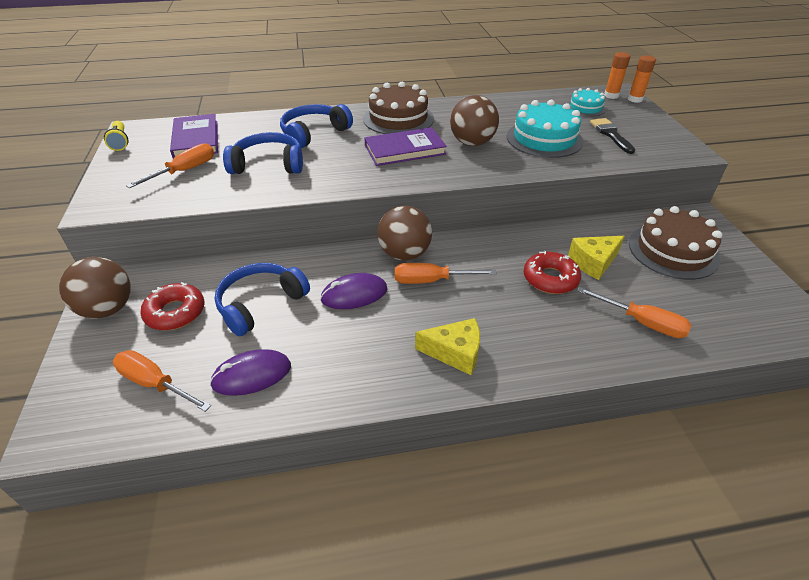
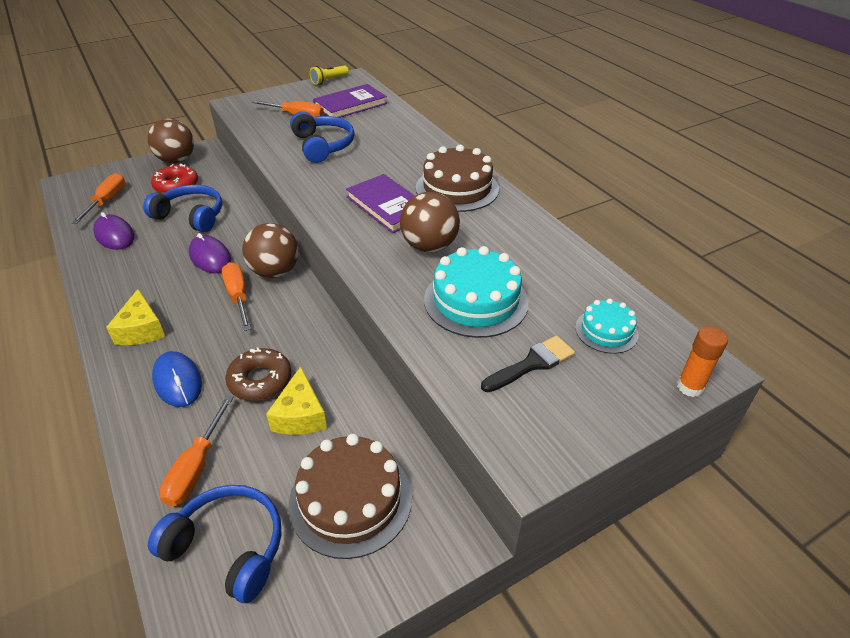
camera: 70 degrees right, 0 degrees up
(313, 133) = (393, 151): blue headphones -> blue headphones (228, 547)
(539, 329) = (178, 381): none -> blue mouse
(550, 279) = (260, 380): red donut -> brown donut
(593, 262) = (300, 415): yellow cheese -> yellow cheese turned 135 degrees counterclockwise
(611, 96) = (679, 356): orange glue stick -> none

